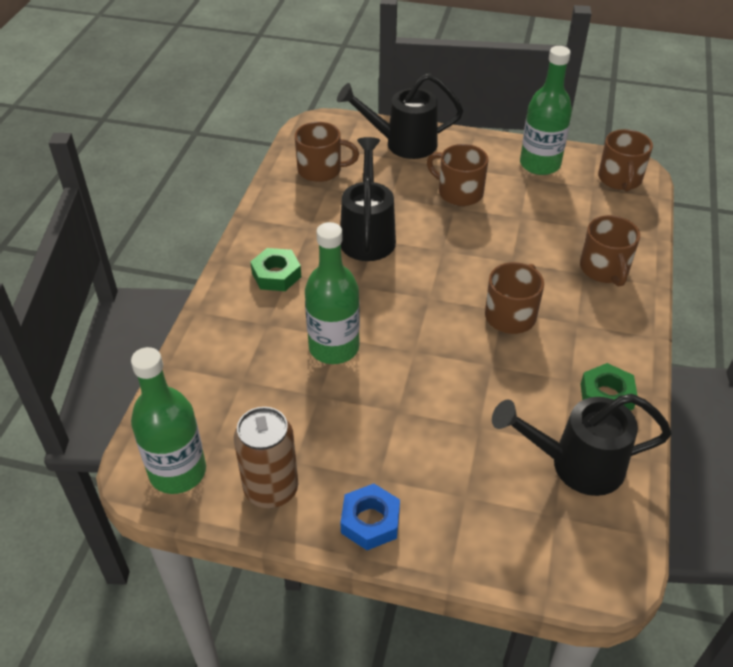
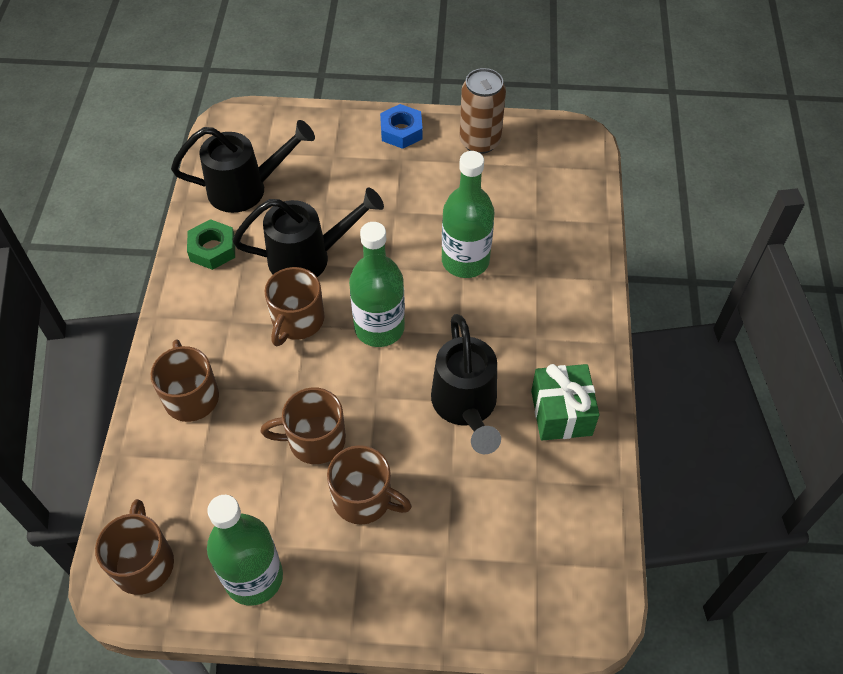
camera: 170 degrees right, 10 degrees up
(178, 472) = (554, 143): green bottle -> green bottle (379, 328)
(276, 275) = (549, 334): green nut -> none
(291, 222) = (561, 413): none -> green gift
(321, 170) = (555, 514): brown mug -> brown mug (314, 440)
(403, 144) = (455, 593): black watering can -> black watering can (308, 257)

